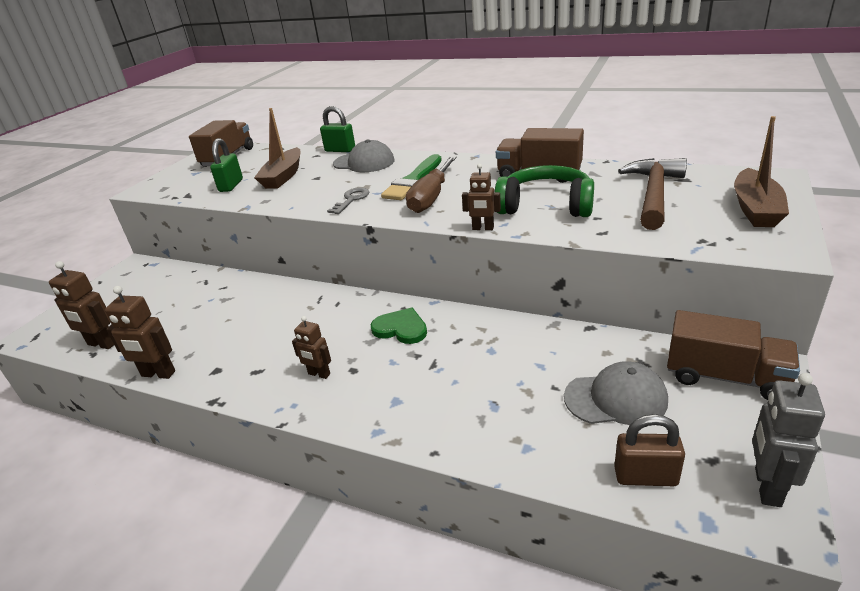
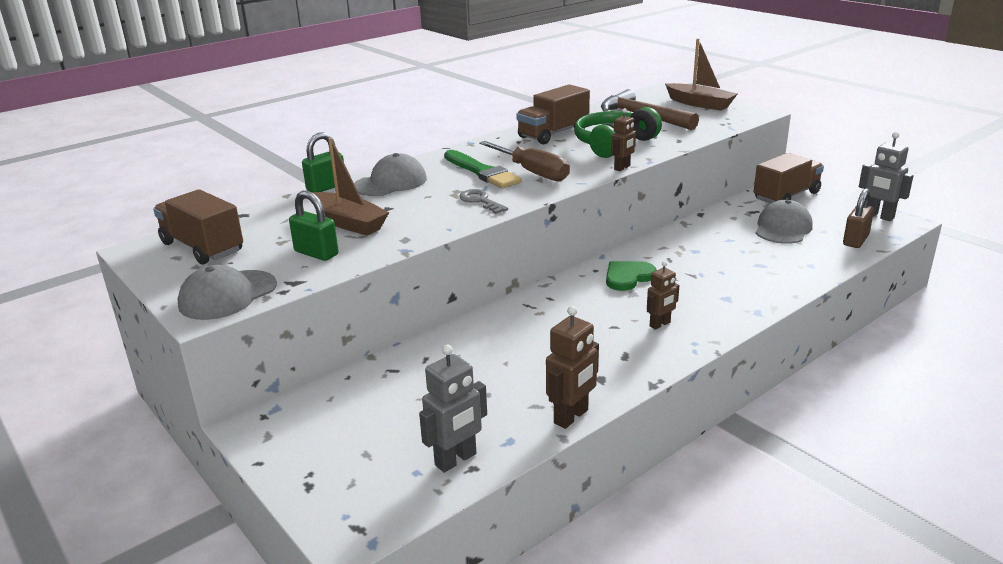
camera: 65 degrees left, 5 degrees down
(102, 344) = (456, 460): brown robot -> grey robot
(166, 187) = (227, 295): none -> grey cap

